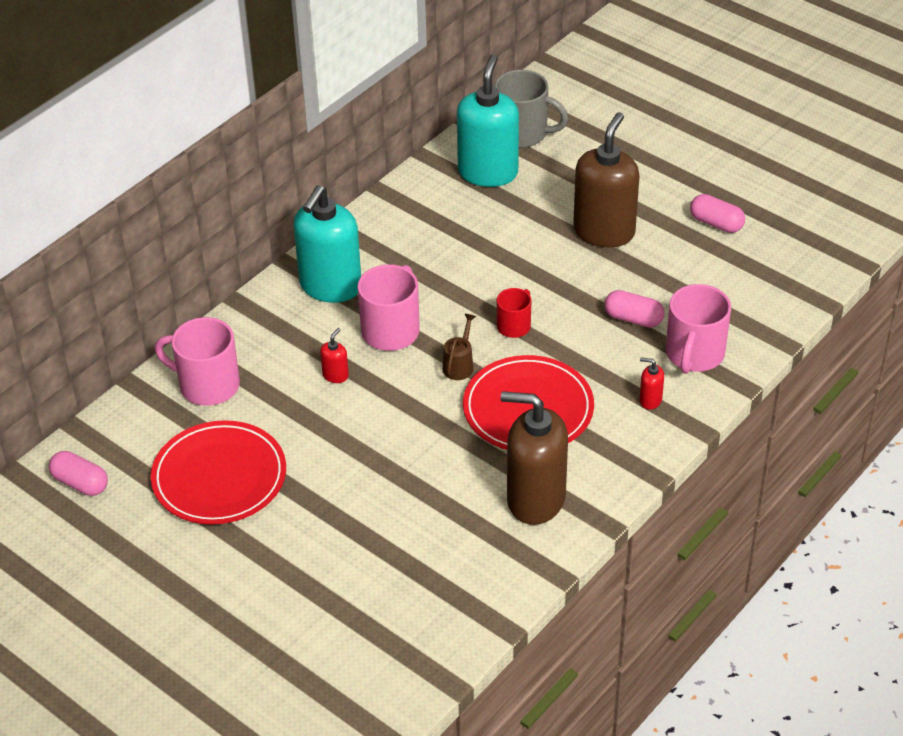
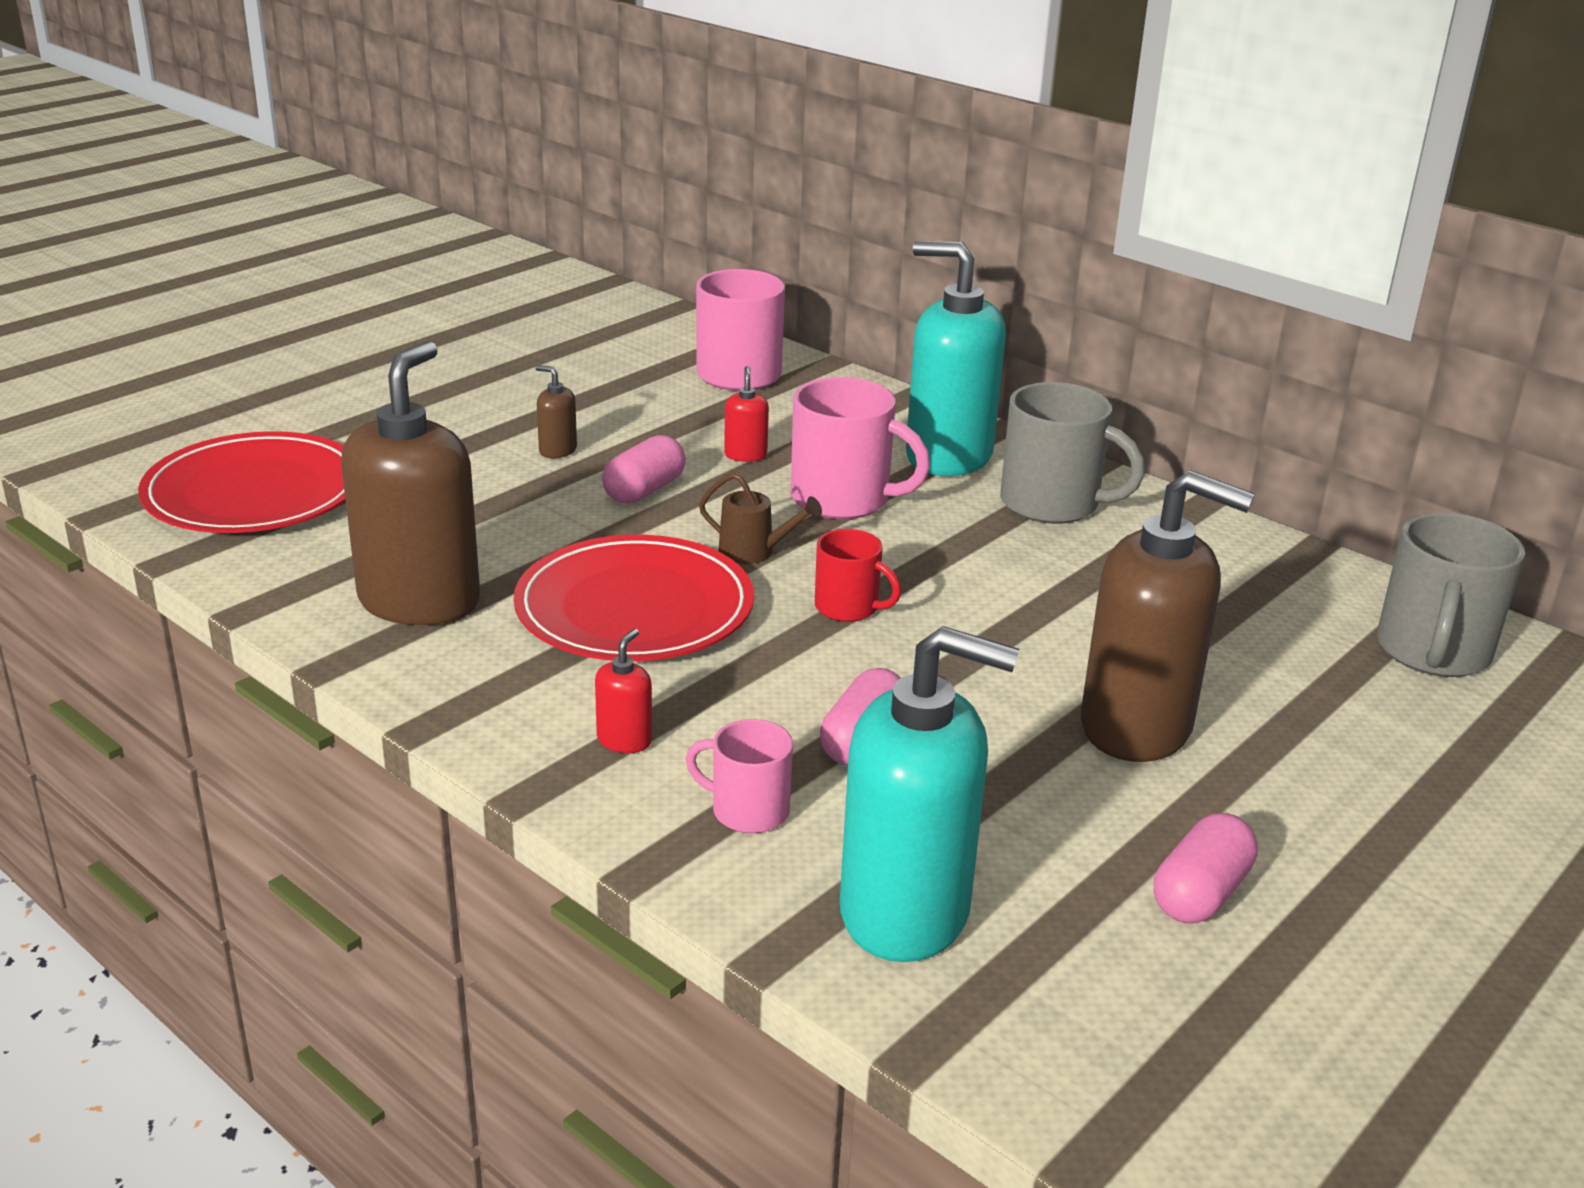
camera: 90 degrees right, 15 degrees down
(80, 483) = (583, 308): pink capsule -> pink capsule (644, 490)
(219, 477) = (564, 379): red plate -> red plate (254, 492)
(335, 375) = (745, 455): red soap dispenser -> red soap dispenser turned 120 degrees counterclockwise
(336, 465) = (557, 450): none -> brown soap dispenser
(388, 246) = (1053, 504): none -> grey mug
(488, 172) = (1288, 606): turquoise soap dispenser -> turquoise soap dispenser (906, 912)
(694, 354) = (747, 810): pink mug -> pink mug, size x0.58

